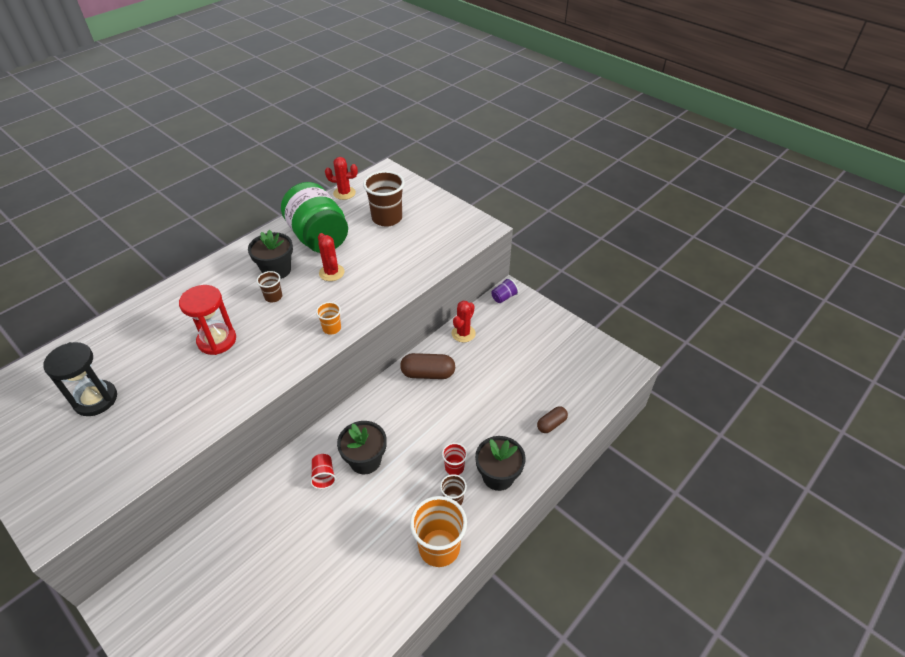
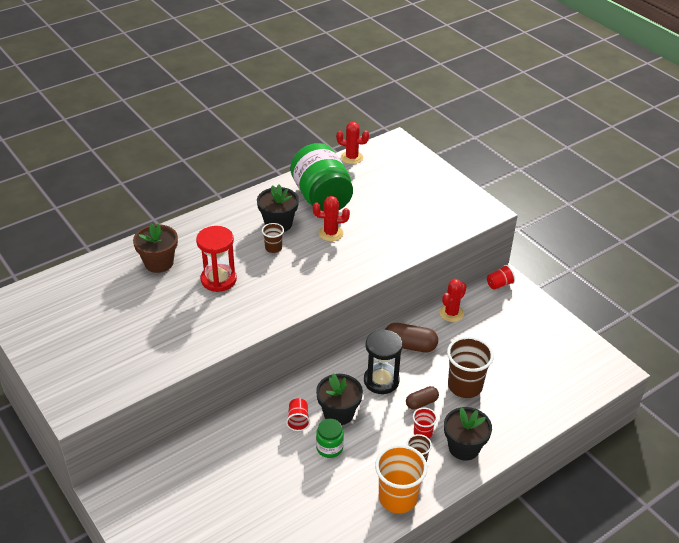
camera: 10 degrees right, 5 degrees down
(95, 399) = (110, 314): black hourglass -> black hourglass (381, 381)
(150, 331) = (159, 263): none -> brown flower pot
(331, 273) = (330, 233): red cactus -> red cactus turned 75 degrees counterclockwise
(332, 328) = (325, 284): orange cup -> none
(360, 502) = (329, 448): none -> green jar
(387, 218) = (391, 188): brown cup -> brown cup (465, 386)
(504, 297) = (499, 284): purple cup -> red cup
(551, 424) = (525, 410): brown capsule -> brown capsule (421, 403)

